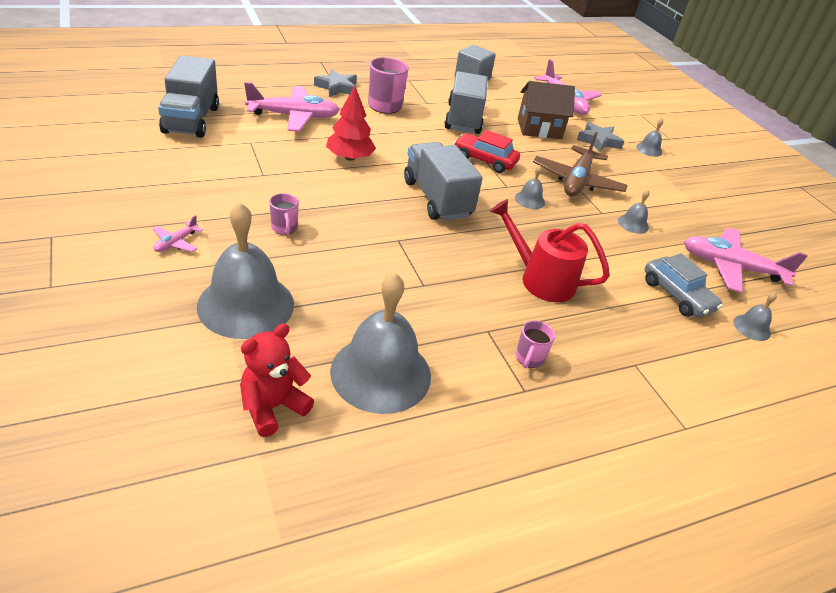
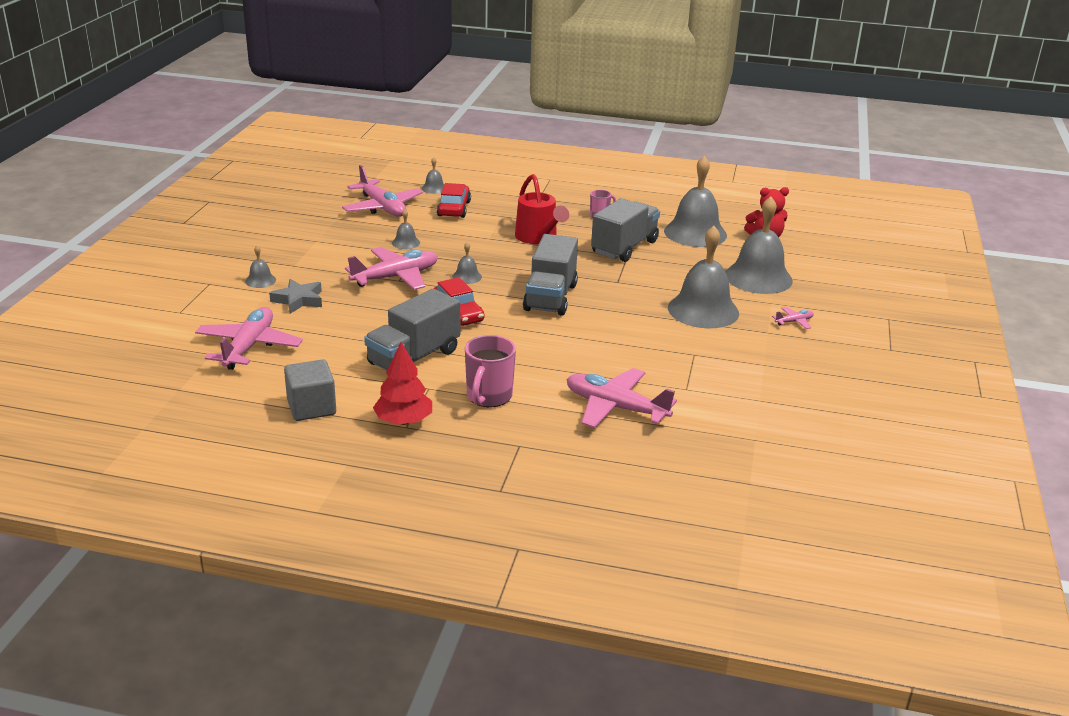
camera: 140 degrees left, 10 degrees down
(191, 120) = (739, 431): grey truck -> grey truck (624, 247)
(284, 228) = (703, 310): pink mug -> grey bell
(337, 87) = (522, 437): grey star -> none
(349, 157) = (594, 349): red tree -> red tree (403, 421)
(539, 129) = (342, 327): brown house -> none
(577, 181) = (396, 277): brown plane -> pink plane
(677, 295) = (454, 209): grey car -> red car

